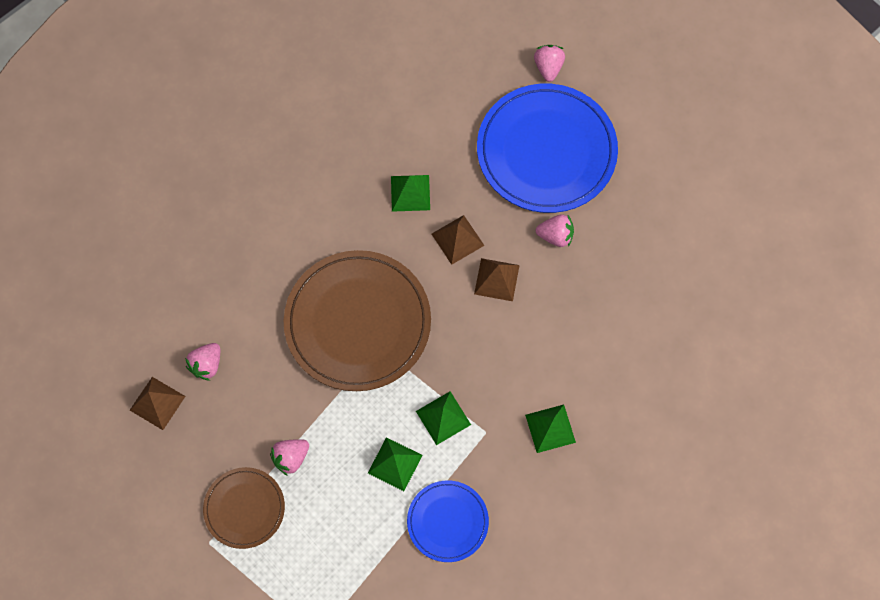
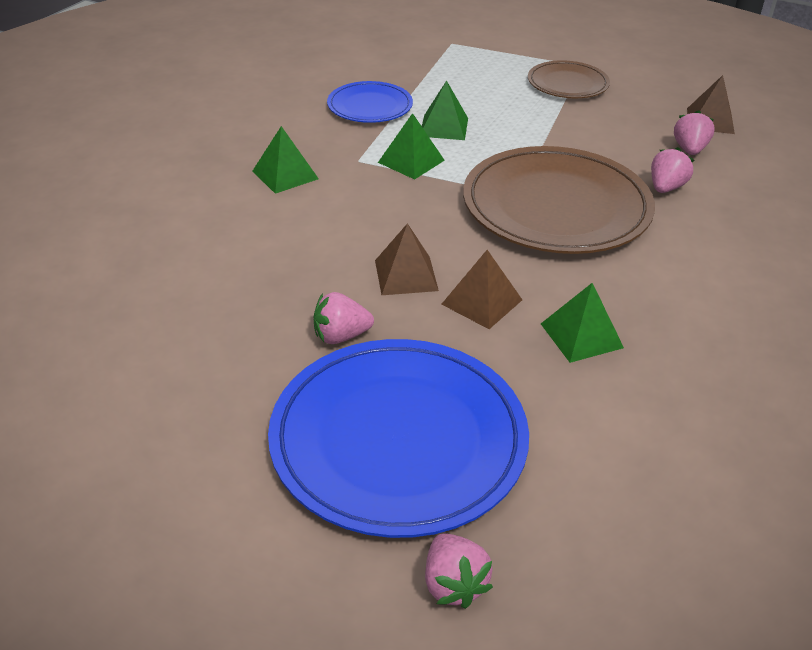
camera: 160 degrees right, 30 degrees down
(291, 458) = (550, 114): pink strawberry -> pink strawberry (666, 188)

